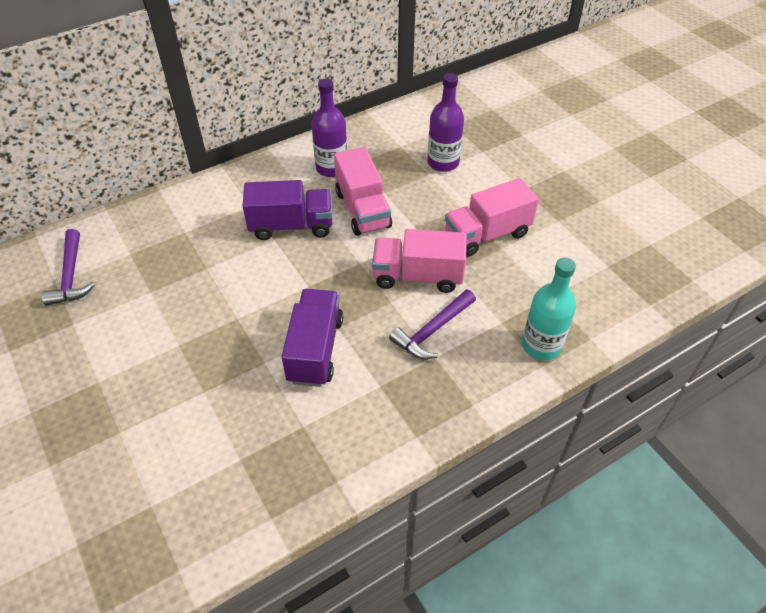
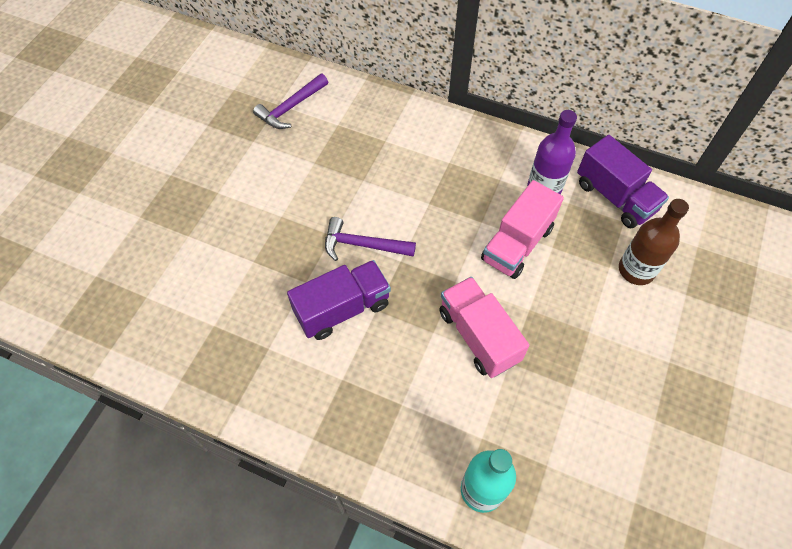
camera: 55 degrees right, 10 degrees up
(291, 226) = (453, 205): purple truck -> purple truck (615, 197)
(432, 330) = (428, 385): purple hammer -> purple hammer (363, 245)
(443, 162) = (636, 270): purple bottle -> brown bottle
(487, 234) = (578, 364): pink truck -> none

